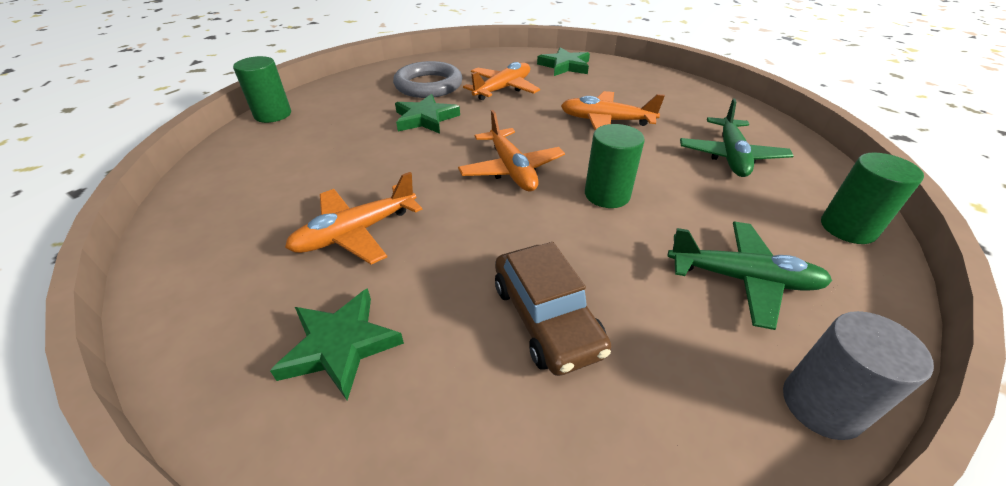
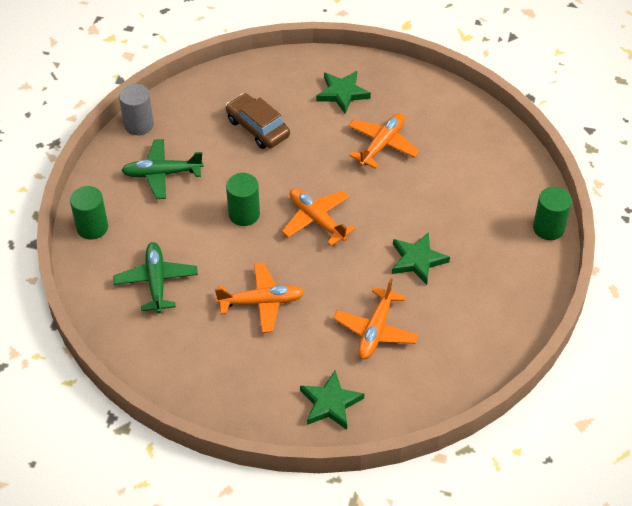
camera: 160 degrees right, 10 degrees up
(428, 85) = (452, 315): grey ring -> none

